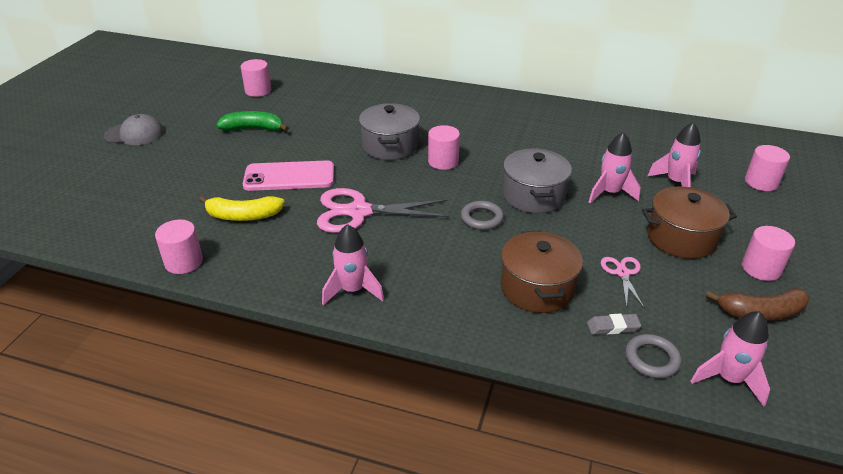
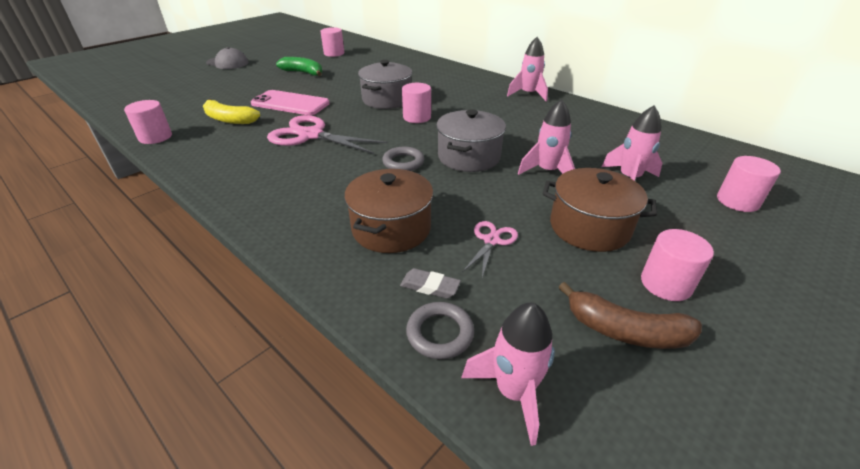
camera: 25 degrees right, 0 degrees up
(353, 290) = (239, 186): pink rocket -> pink rocket (528, 94)

